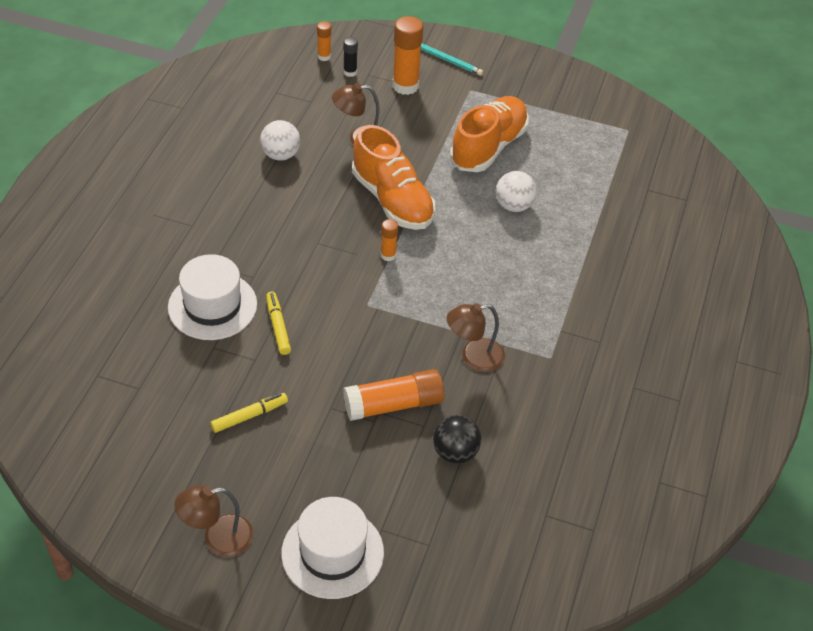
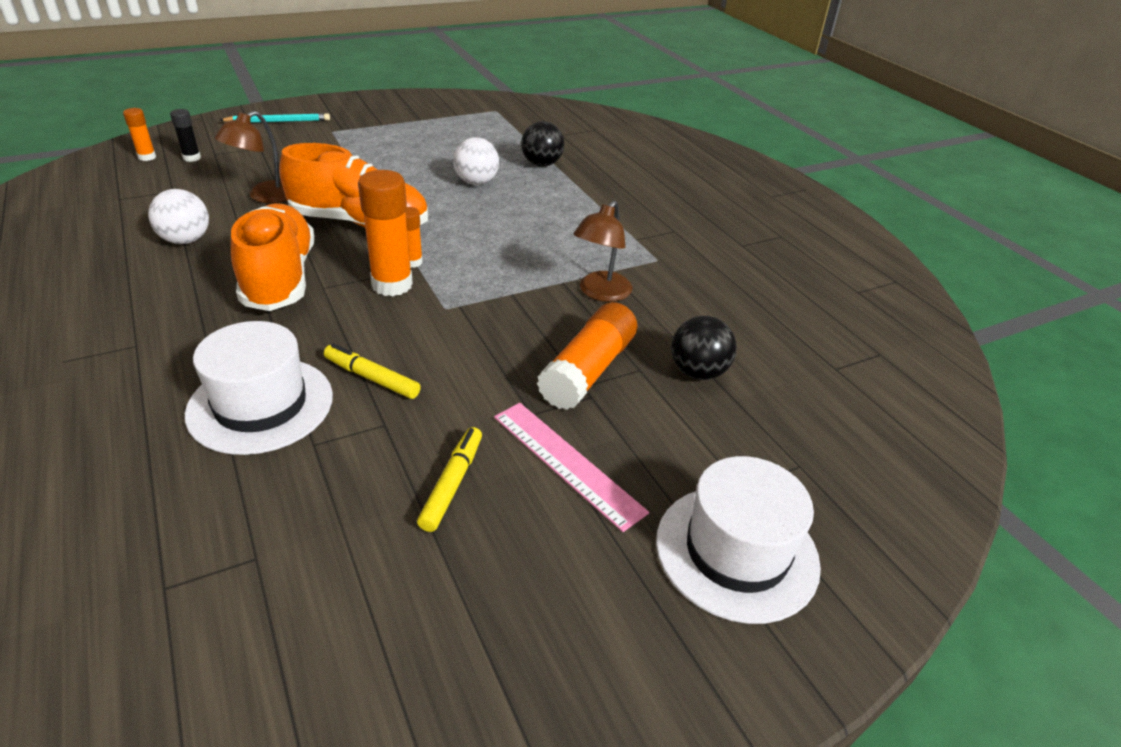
camera: 45 degrees left, 10 degrees down
(218, 538) = (597, 654): brown lamp -> none
(313, 447) = (567, 462): none -> pink ruler
(405, 86) = (265, 148): orange glue stick -> orange glue stick (392, 285)
(488, 147) = (400, 157): orange shoe -> orange shoe (280, 278)
(587, 215) = (541, 164): none -> black ball

